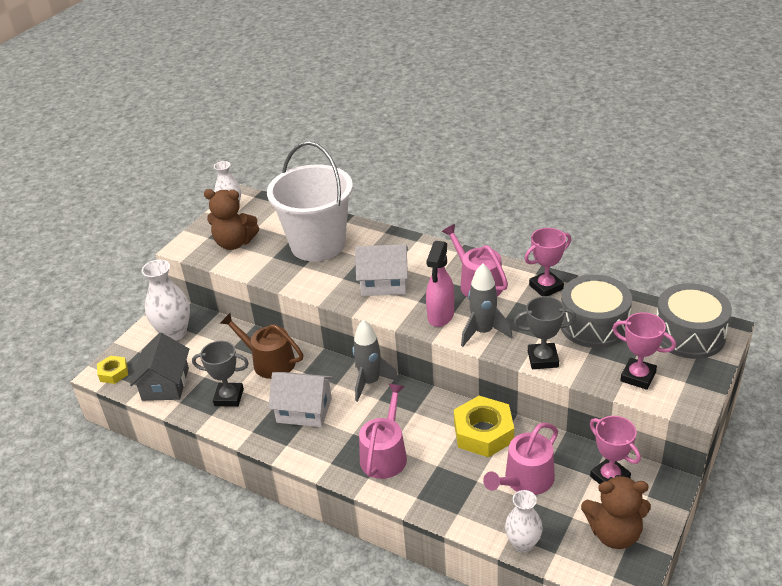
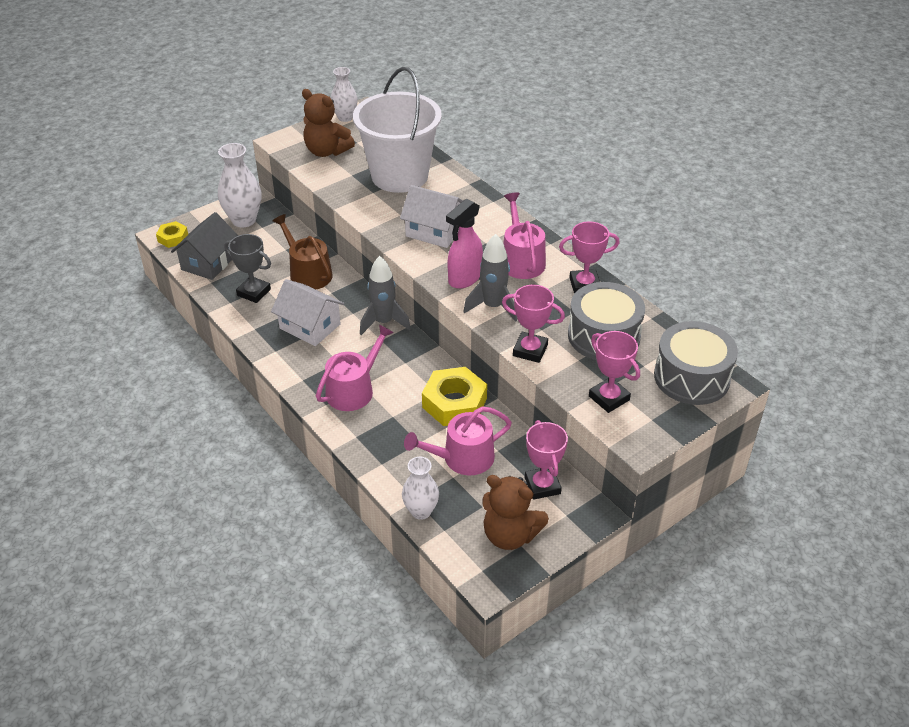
camera: 20 degrees right, 5 degrees up
(543, 359) = (530, 350): grey trophy -> pink trophy

